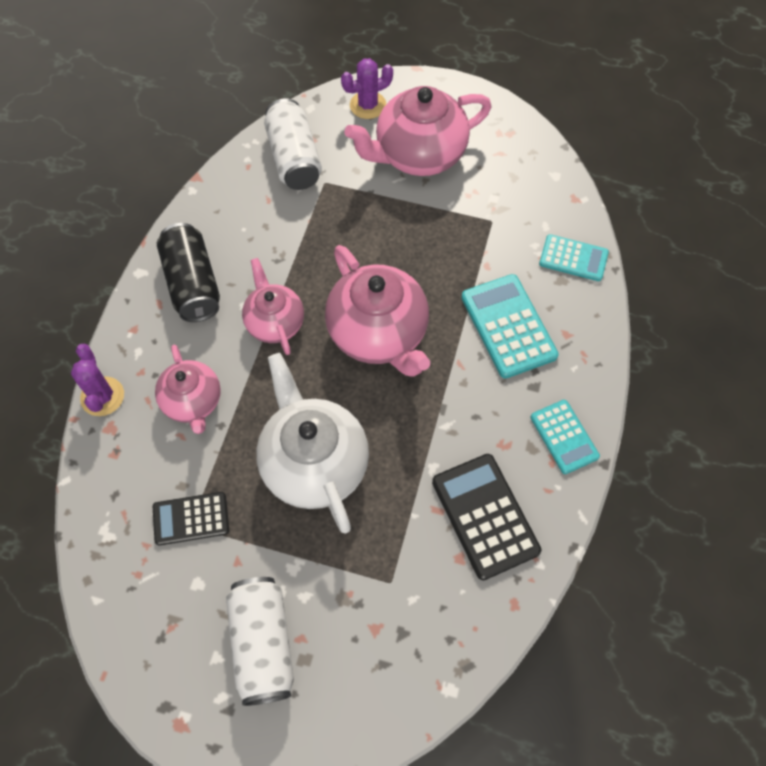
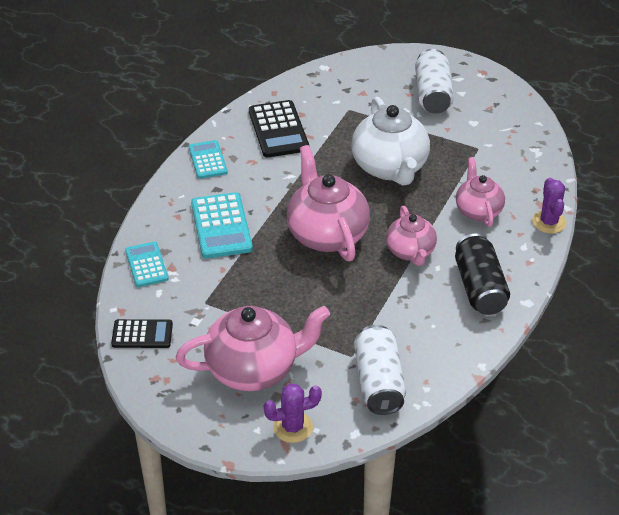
camera: 170 degrees left, 20 degrees down
(191, 518) = (478, 151): black calculator -> black calculator (142, 334)
(573, 258) = (146, 265): turquoise calculator -> turquoise calculator turned 45 degrees clockwise

